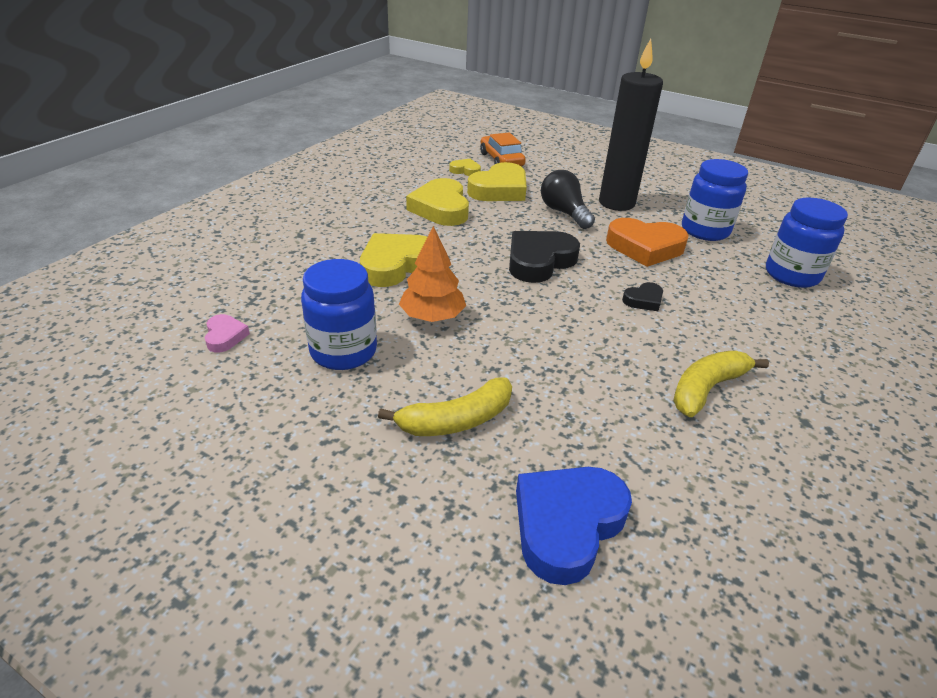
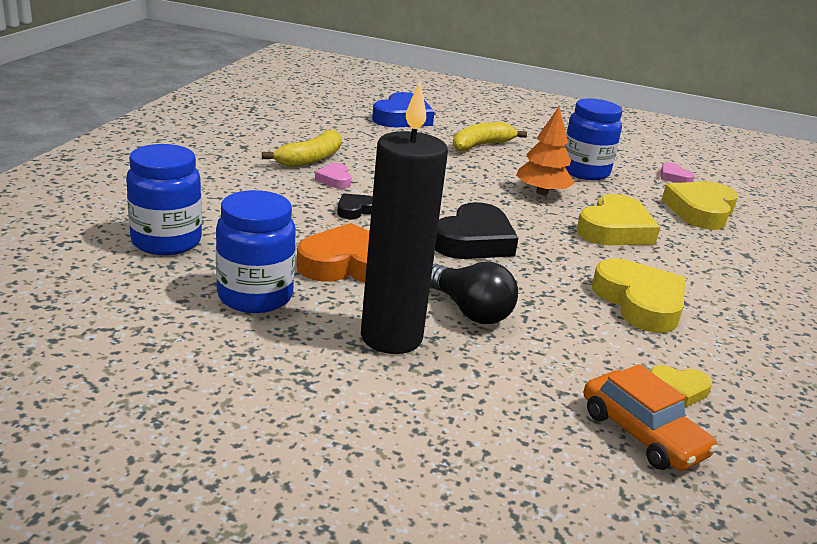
camera: 165 degrees right, 10 degrees down
(499, 190) = (589, 347): yellow heart -> yellow heart (700, 211)
(670, 346) = (334, 179): none -> pink heart

